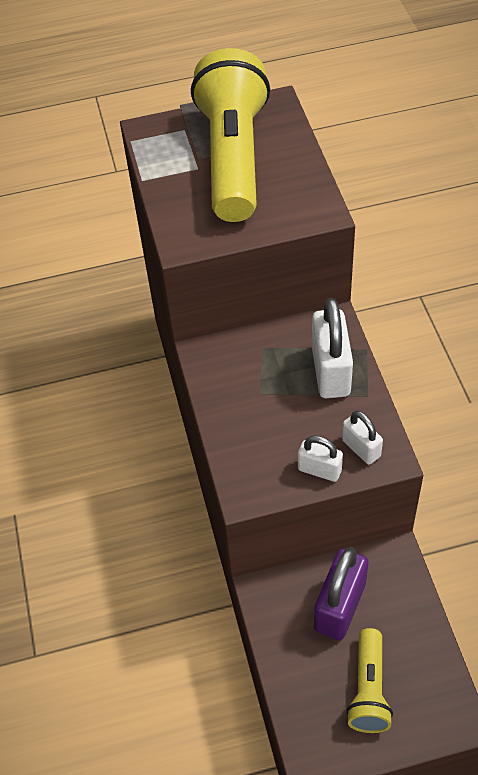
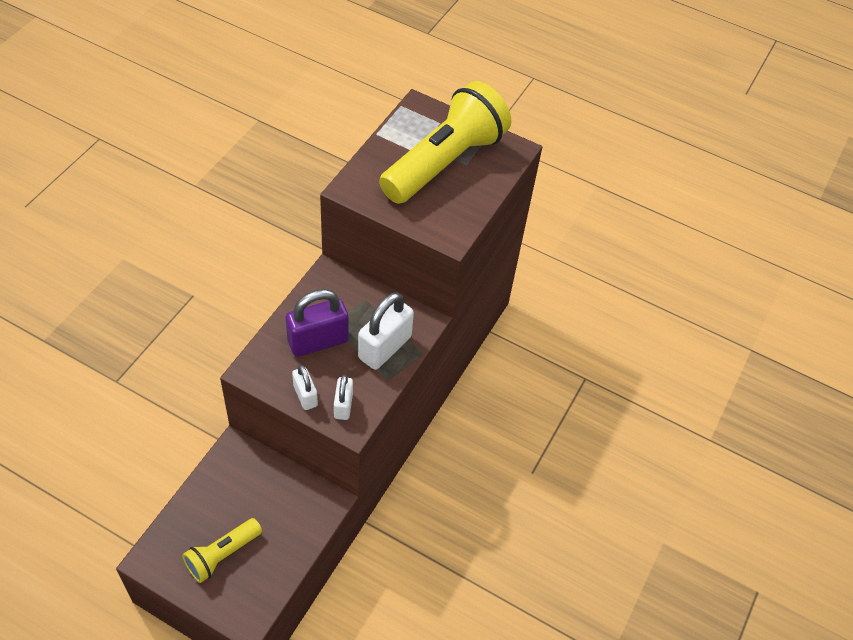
camera: 35 degrees right, 0 degrees up
(339, 606) = (263, 497): purple padlock -> purple padlock (318, 341)

